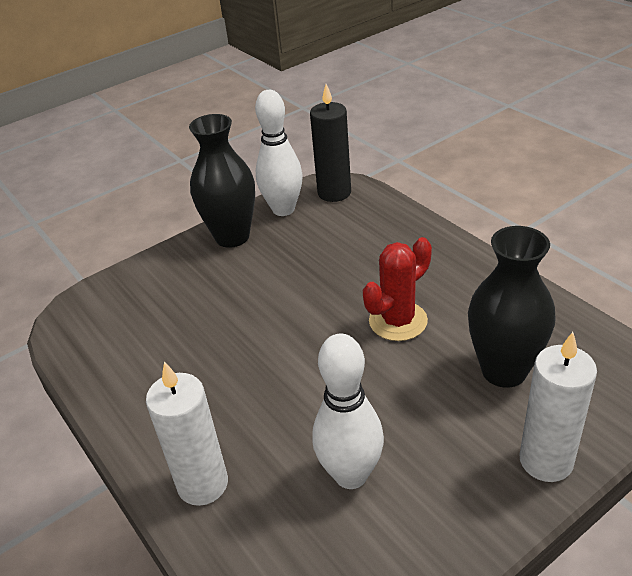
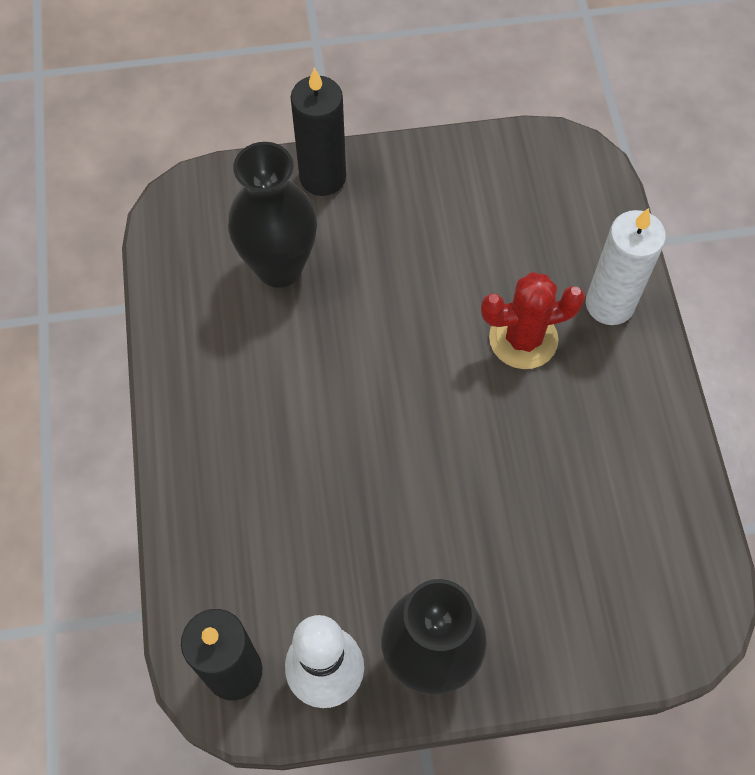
camera: 155 degrees left, 25 degrees up
(351, 475) = (481, 246): white bowling pin -> none
(398, 321) = (326, 380): red cactus -> red cactus (523, 339)
(546, 461) = (322, 177): white candle -> black candle

